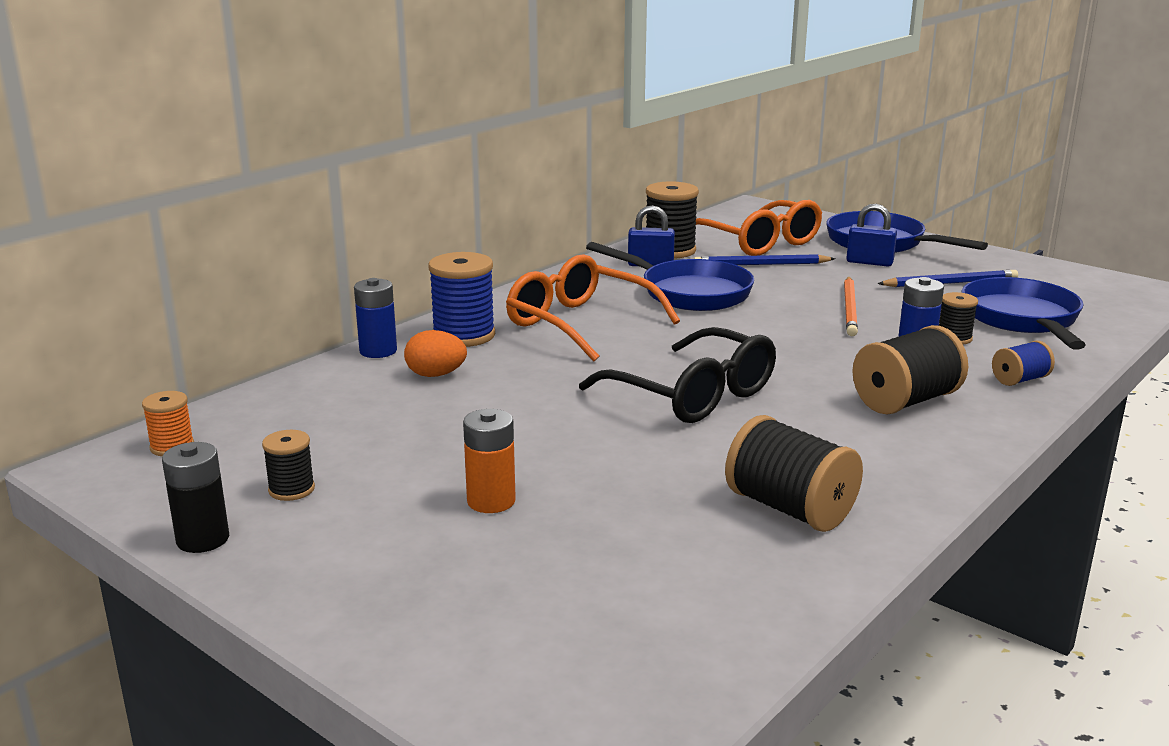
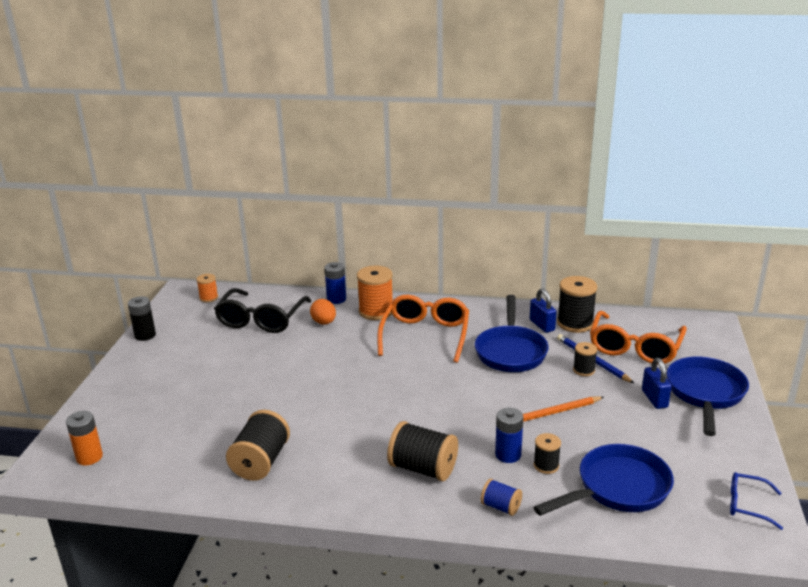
camera: 60 degrees right, 5 degrees up
(291, 489) = (192, 335): black spool -> black spool (584, 370)
(464, 335) = (376, 311): blue spool -> orange spool
(491, 501) = (213, 382): orange battery -> orange battery (89, 457)
(692, 395) = (366, 397): black glasses -> black glasses (261, 319)
(949, 283) = (655, 441): blue pencil -> none
(1084, 281) = (747, 505): none -> blue glasses

